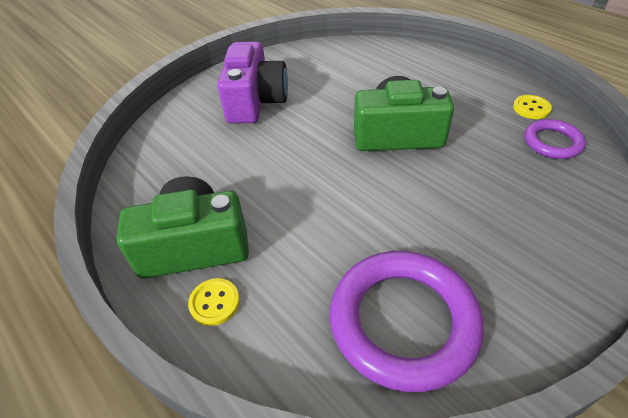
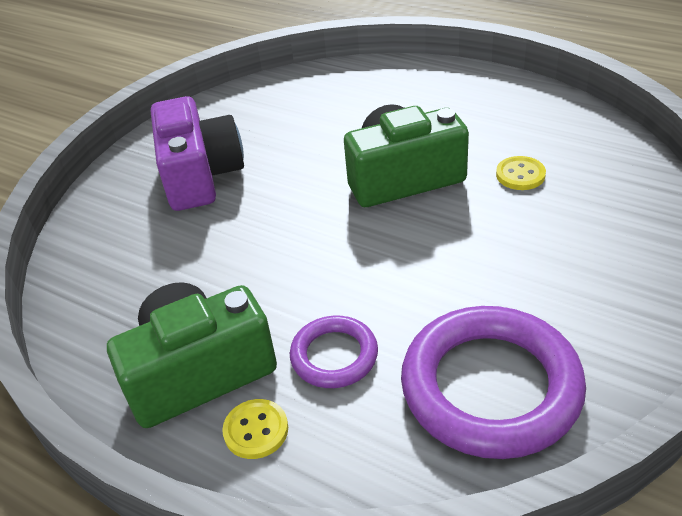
camera: 15 degrees left, 5 degrees down
(531, 108) = (550, 112): yellow button -> yellow button (520, 175)
(552, 142) = (587, 148): purple ring -> purple ring (334, 356)

